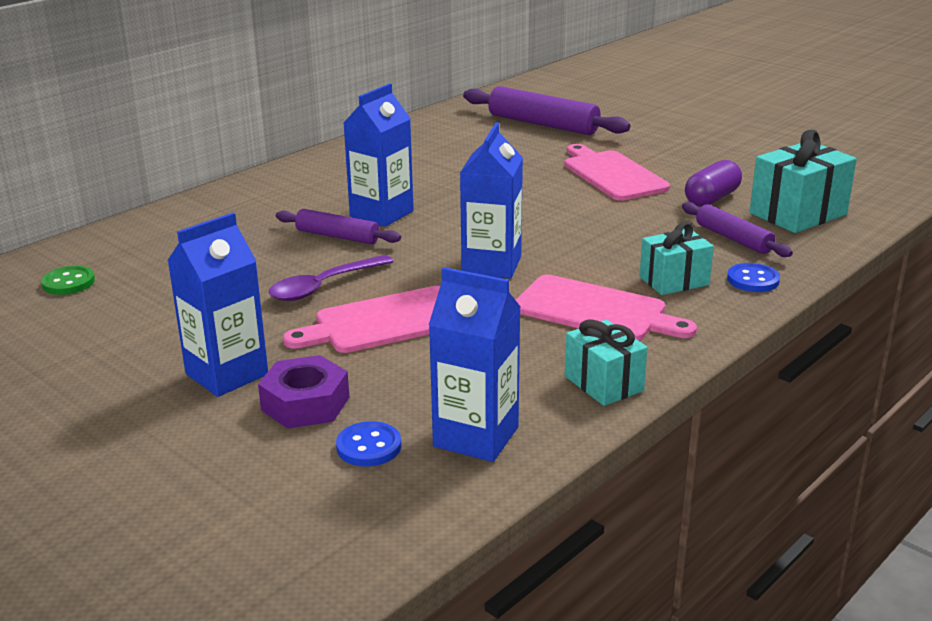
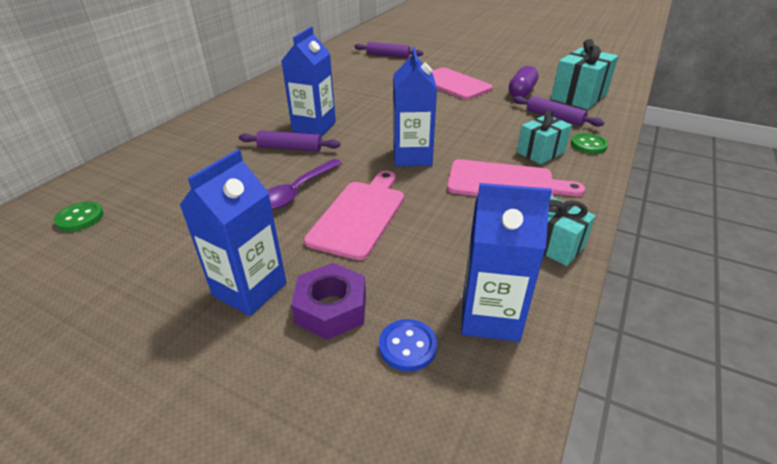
camera: 15 degrees left, 10 degrees up
(385, 322) = (360, 215): pink cutting board -> pink cutting board turned 150 degrees clockwise
(543, 124) = (388, 55): purple rolling pin -> purple rolling pin, size x0.60
(753, 280) = (588, 145): blue button -> green button

